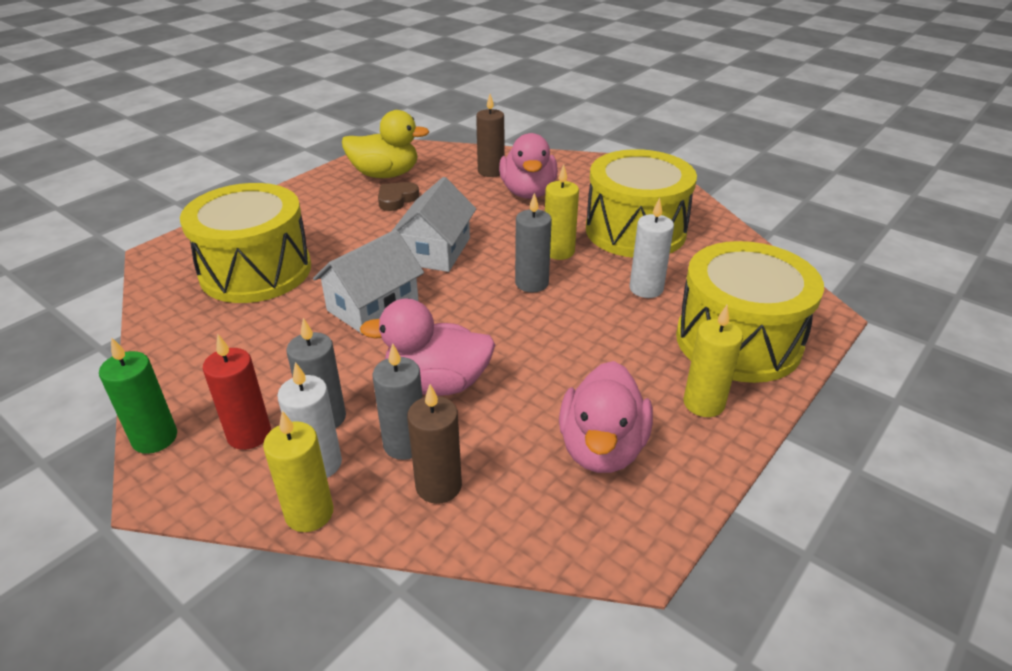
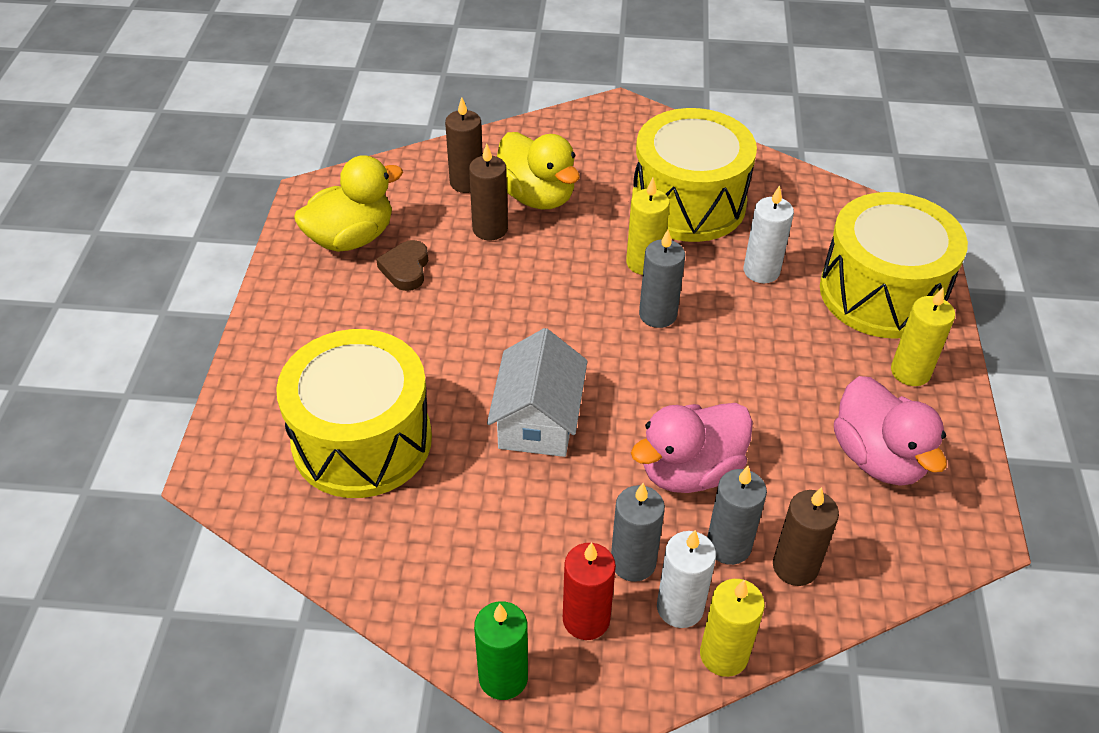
camera: 35 degrees left, 10 degrees up
(435, 251) = (524, 319): white house -> none
(475, 198) = (490, 229): none -> brown candle
(528, 192) = (537, 196): pink duck -> yellow duck

